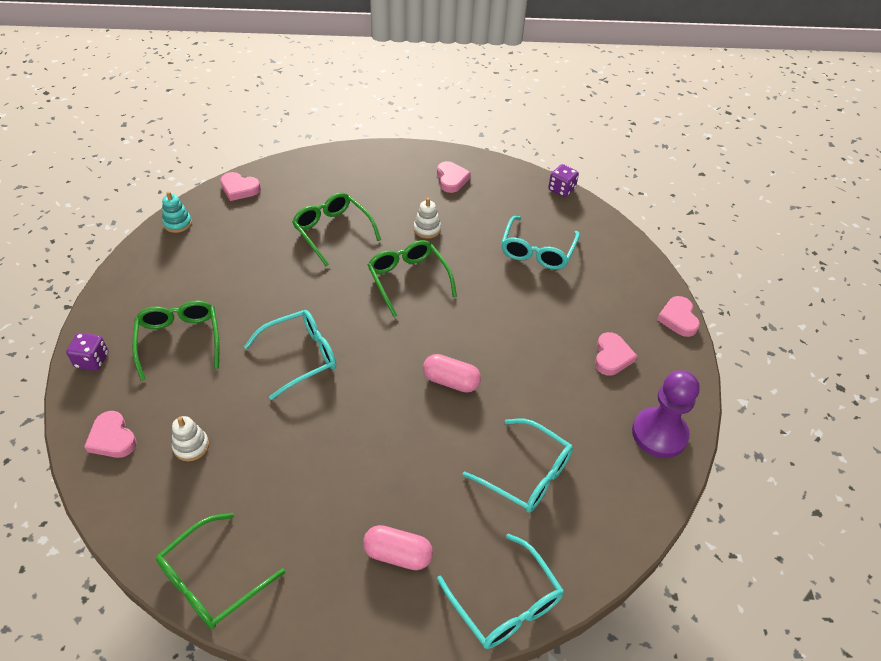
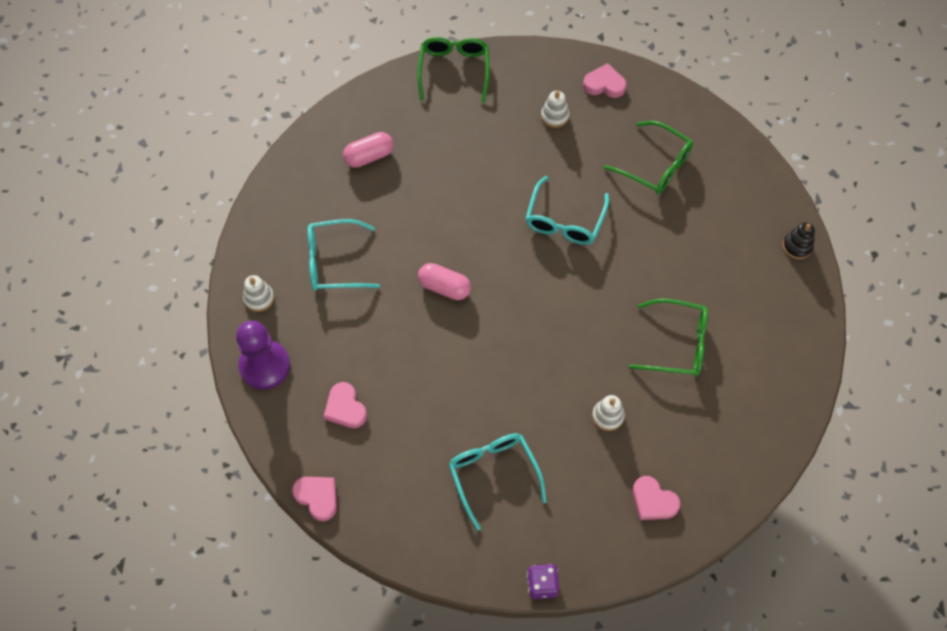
camera: 140 degrees right, 15 degrees up
(92, 360) = (686, 110): purple dice -> none
(178, 223) = (797, 246): turquoise stacking toy -> black stacking toy
(239, 189) = (805, 320): pink heart -> none
(408, 279) = (565, 348): green glasses -> none
(451, 381) = (444, 287): pink capsule -> pink capsule turned 45 degrees clockwise
(505, 603) = (285, 179): turquoise glasses -> none
(625, 495) = (259, 298): none -> white stacking toy

